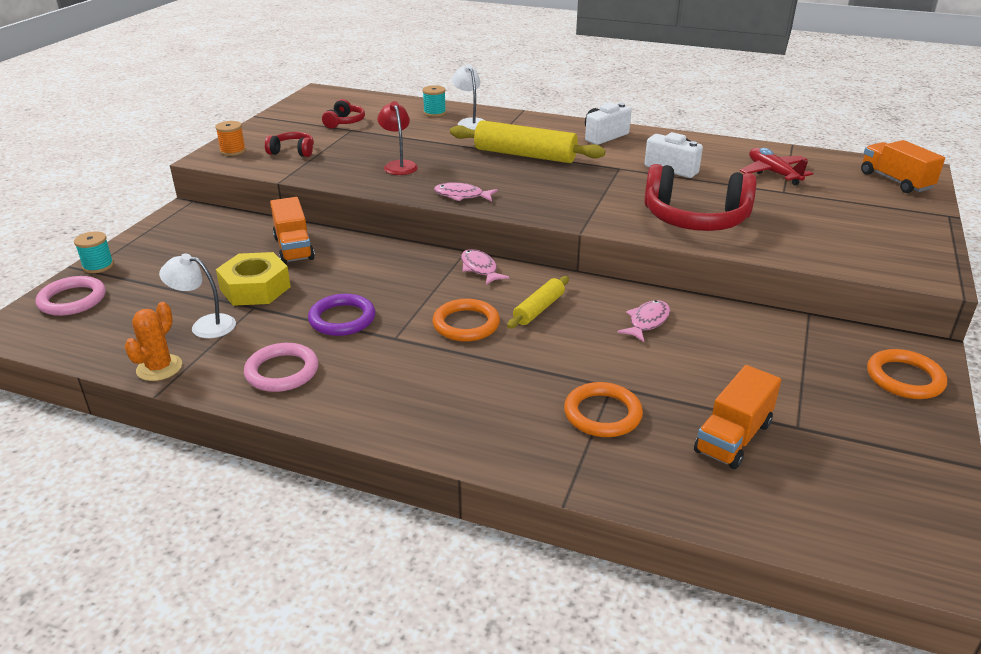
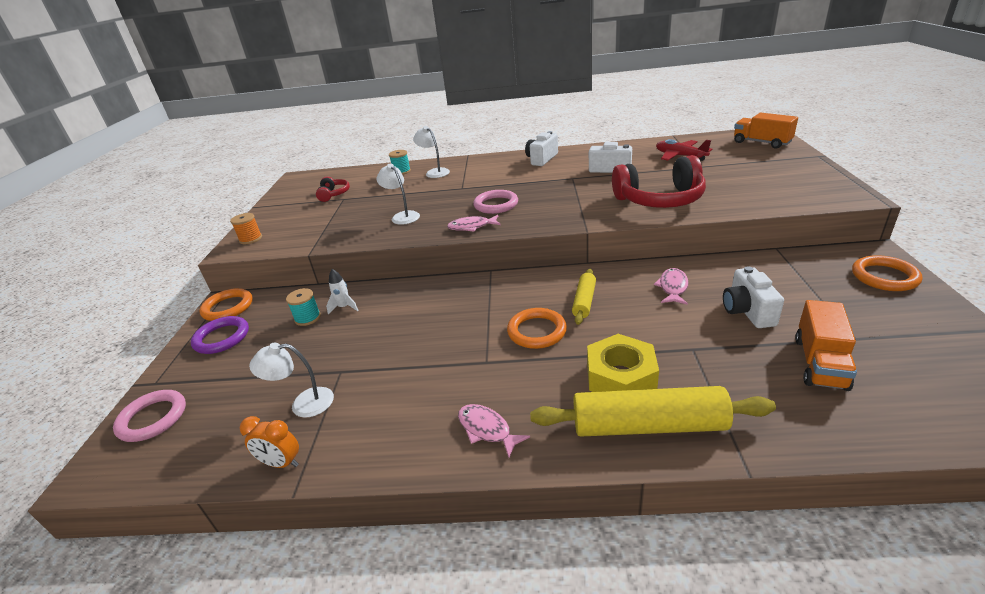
camera: 15 degrees left, 0 degrees up
(98, 266) = (164, 376): turquoise spool -> turquoise spool (307, 318)
(159, 368) = (281, 463): orange cactus -> orange clock
(255, 288) = (331, 353): yellow nut -> yellow nut (620, 377)
(282, 371) = (406, 427): pink ring -> pink ring (496, 205)
(292, 152) = (304, 227): red headphones -> none
(294, 248) = (344, 307): orange truck -> white rocket
(342, 319) = (428, 358): purple ring -> purple ring (222, 338)
(399, 165) = (402, 216): red lamp -> white lamp
(480, 268) = (512, 281): pink fish -> pink fish (487, 429)
(525, 155) = (495, 185): yellow rolling pin -> yellow rolling pin (648, 425)
(602, 414) = (707, 376): orange ring -> orange ring (228, 307)
(706, 368) = (747, 311): none -> white camera

